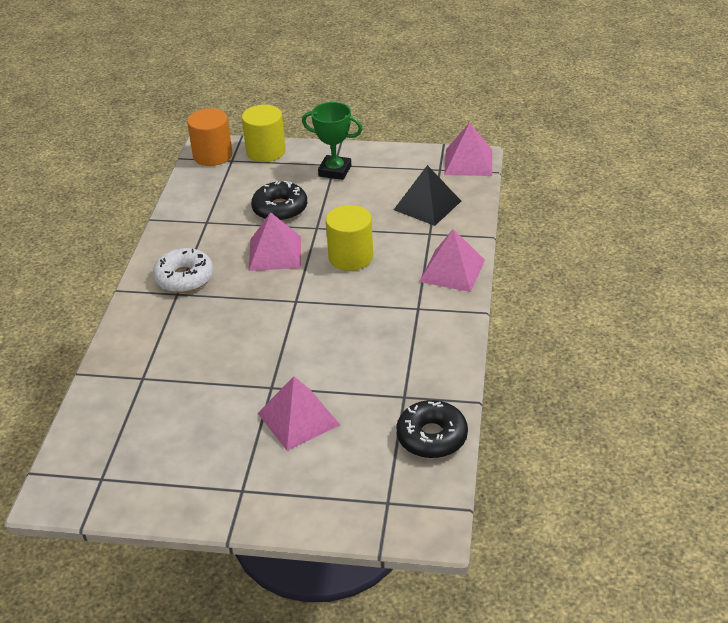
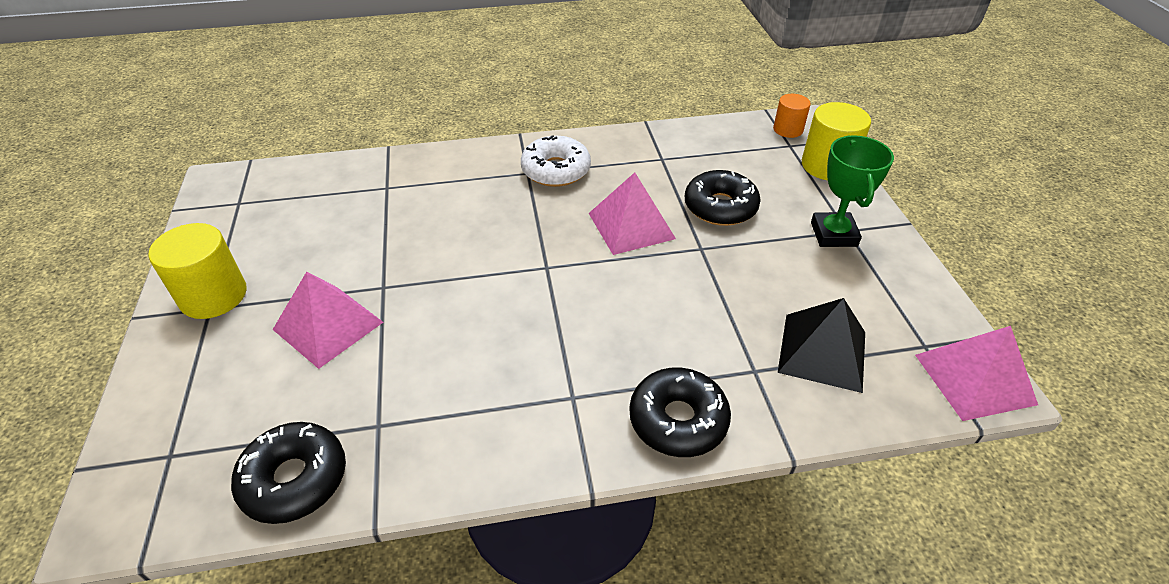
camera: 70 degrees right, 5 degrees up
(212, 155) = (788, 129): orange cylinder -> orange cylinder, size x0.60
(350, 257) = (655, 296): yellow cylinder -> yellow cylinder (213, 296)
(452, 270) = (678, 420): pink pyramid -> black donut

